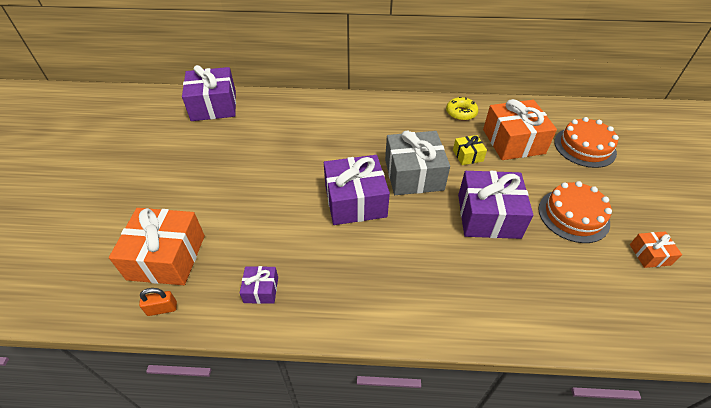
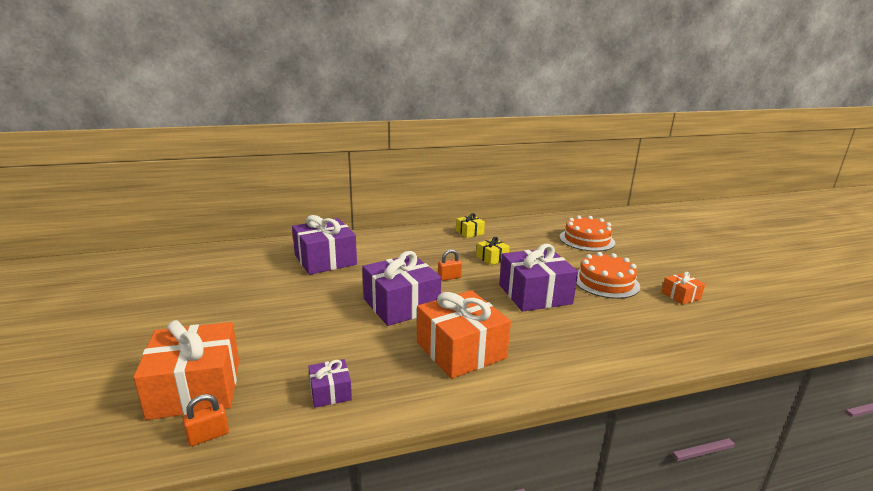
camera: 20 degrees left, 25 degrees down
(214, 106) = (205, 257): purple gift -> purple gift (325, 260)
(413, 174) = (449, 277): grey gift -> orange padlock
(461, 113) = (469, 232): yellow donut -> yellow gift
(513, 141) = (526, 244): orange gift -> orange gift (461, 350)

